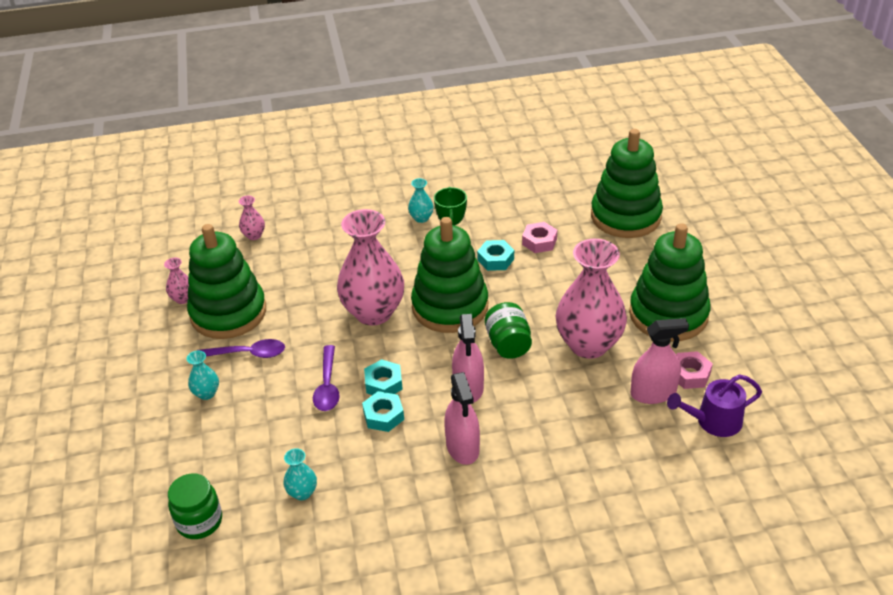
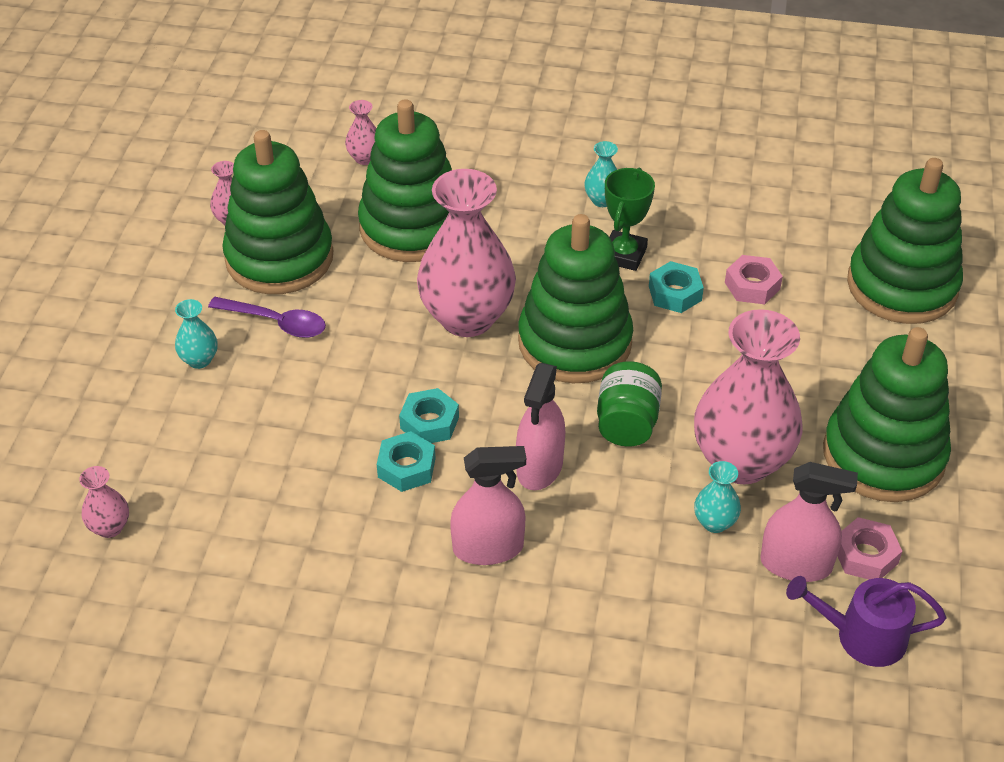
camera: 20 degrees right, 5 degrees up
(199, 521) = (110, 527): green jar -> pink vase
(302, 492) = (252, 535): turquoise vase -> turquoise vase (714, 522)
(308, 268) = (412, 227): none -> green stacking toy
(327, 385) = (355, 401): purple spoon -> none
(462, 447) = (488, 548): pink spray bottle -> pink spray bottle turned 105 degrees counterclockwise

